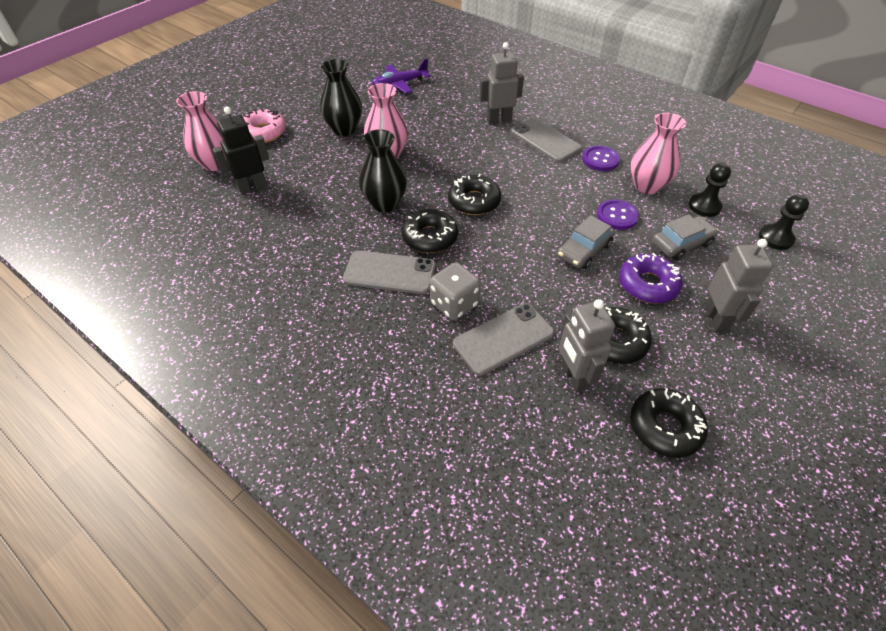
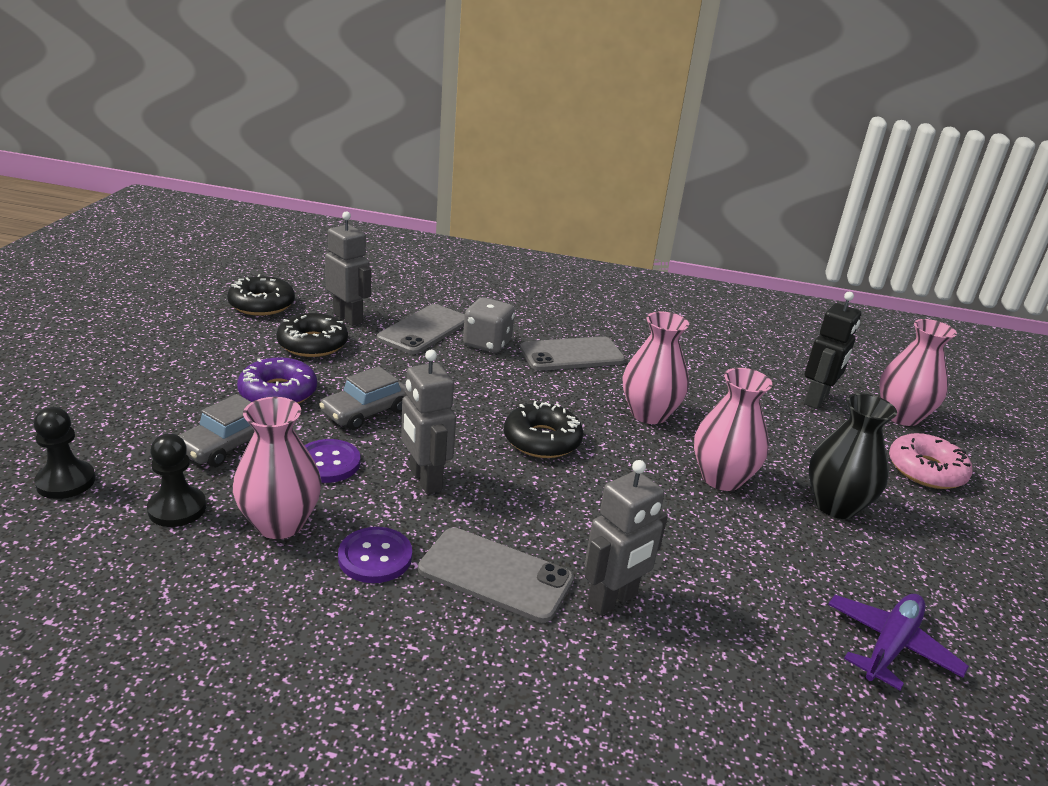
camera: 150 degrees right, 20 degrees down
(385, 203) = (649, 414): black vase -> pink vase
(430, 237) = (561, 390): black donut -> none
(584, 250) = (366, 412): grey car -> grey car turned 150 degrees counterclockwise
(716, 319) = (195, 376): grey robot -> grey robot (425, 479)

